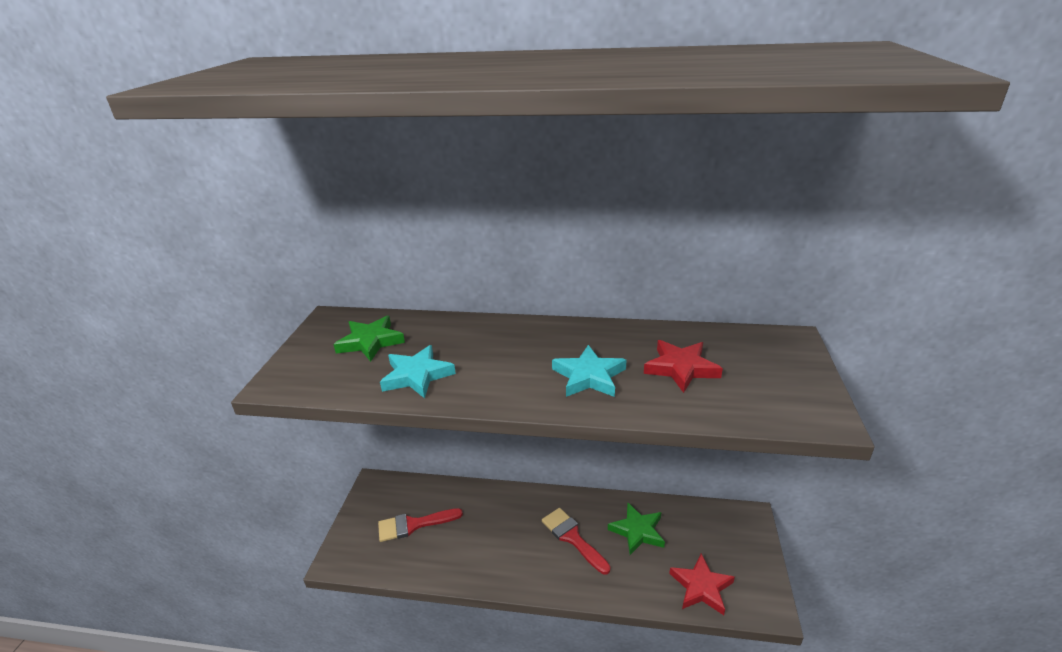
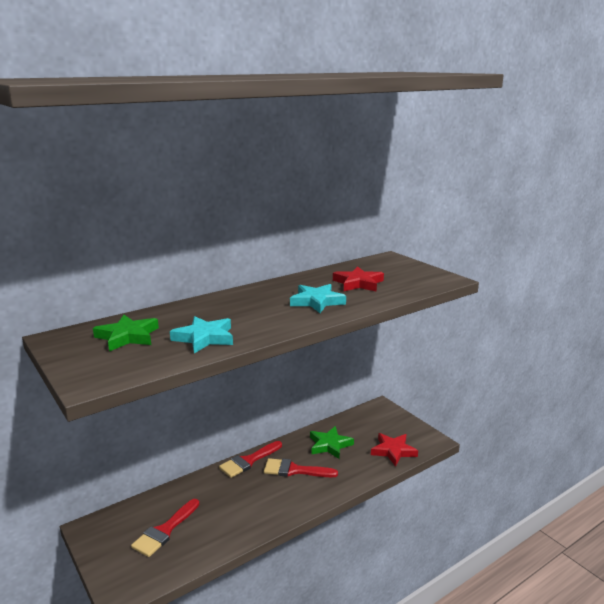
camera: 45 degrees left, 10 degrees down
(543, 498) = (248, 461): none -> red brush

